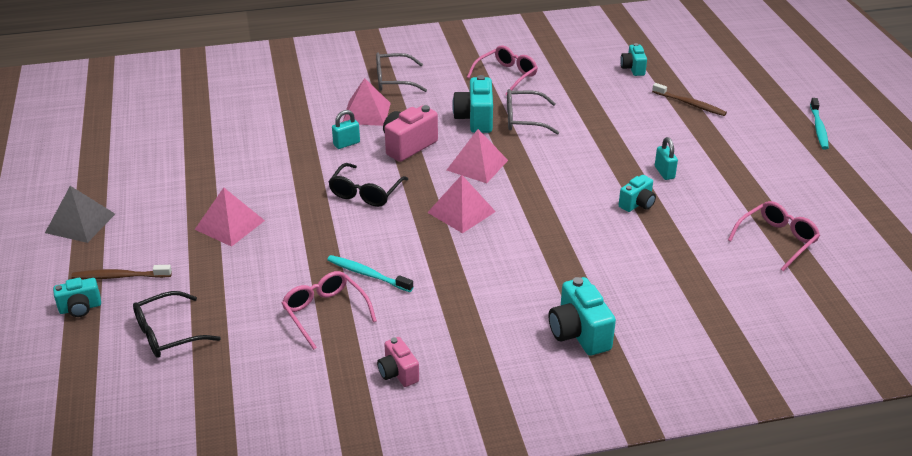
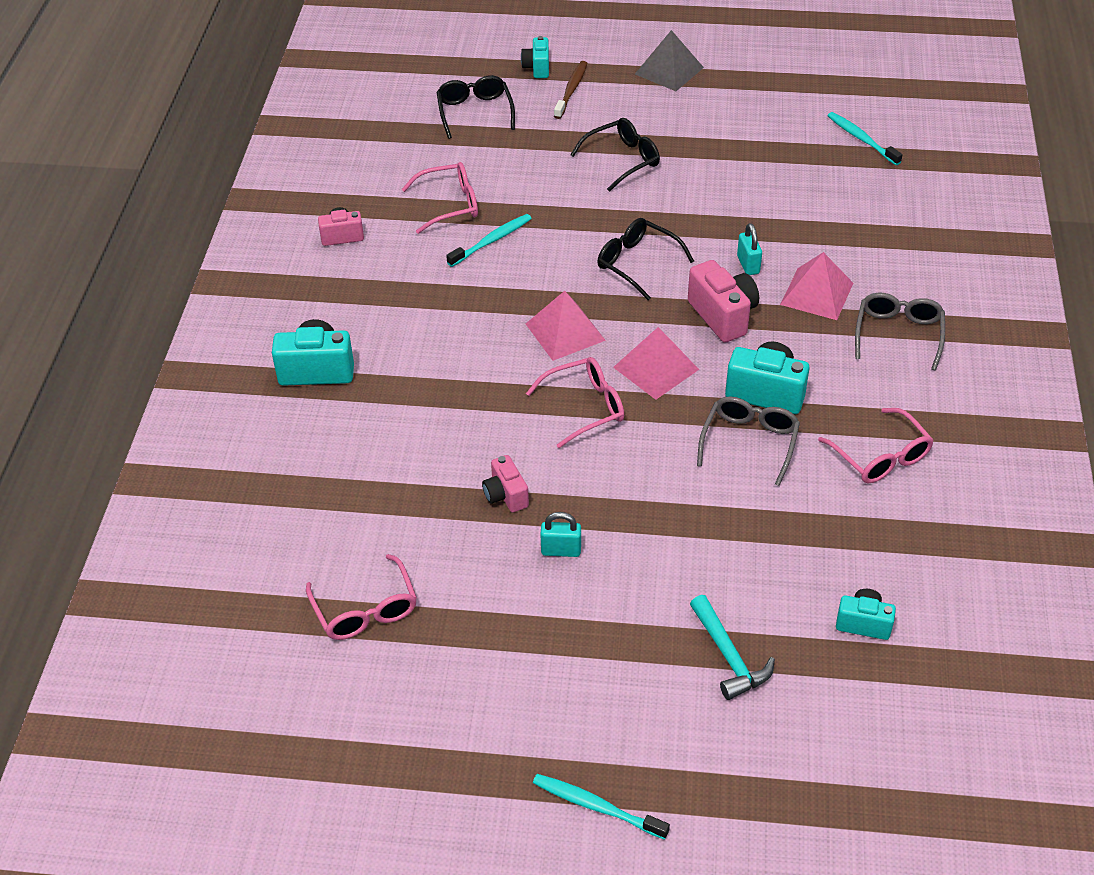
camera: 110 degrees right, 10 degrees up
(174, 115) = (862, 139): none -> turquoise toothbrush
(229, 225) = (622, 160): pink pyramid -> black glasses
(534, 188) = (584, 407): none -> pink glasses
(637, 204) = (505, 495): turquoise camera -> pink camera
(690, 104) = (729, 656): brown toothbrush -> turquoise hammer

